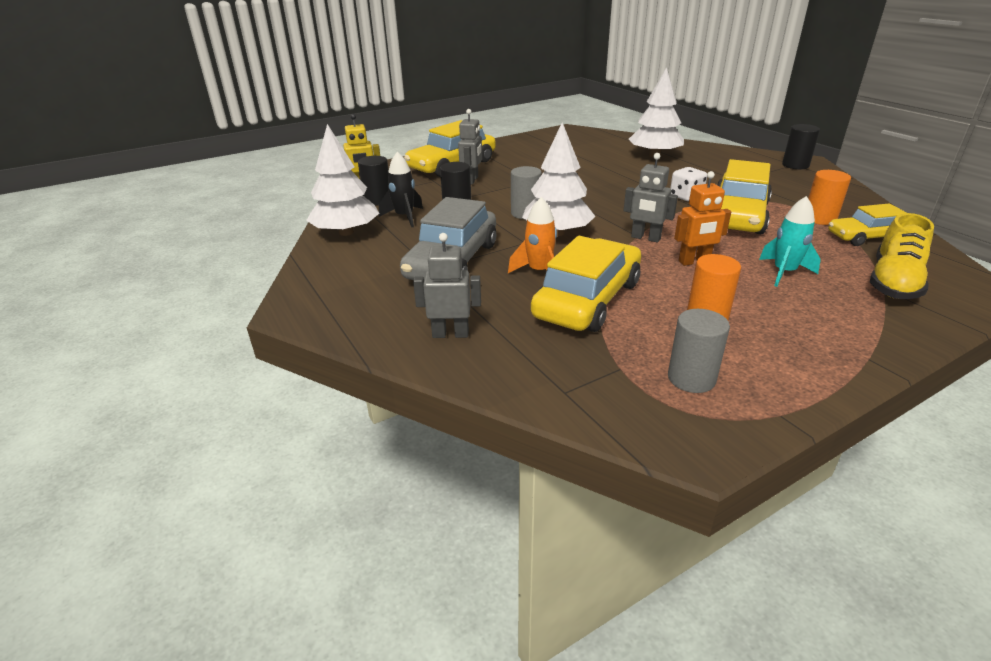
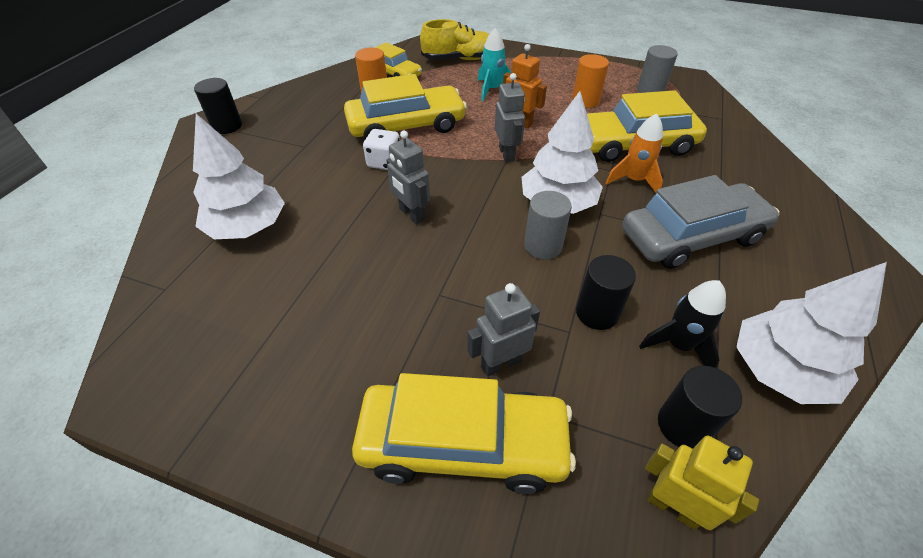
camera: 130 degrees left, 15 degrees up
(450, 334) = (758, 178): grey robot -> grey robot (411, 214)

